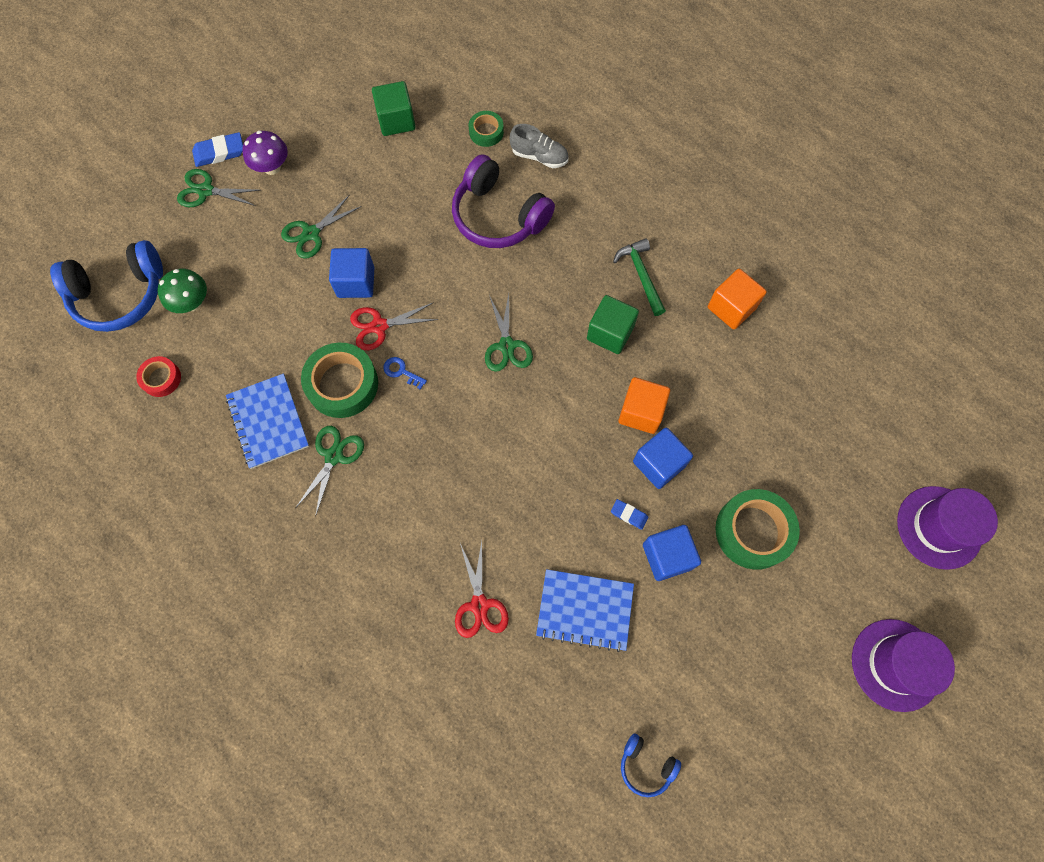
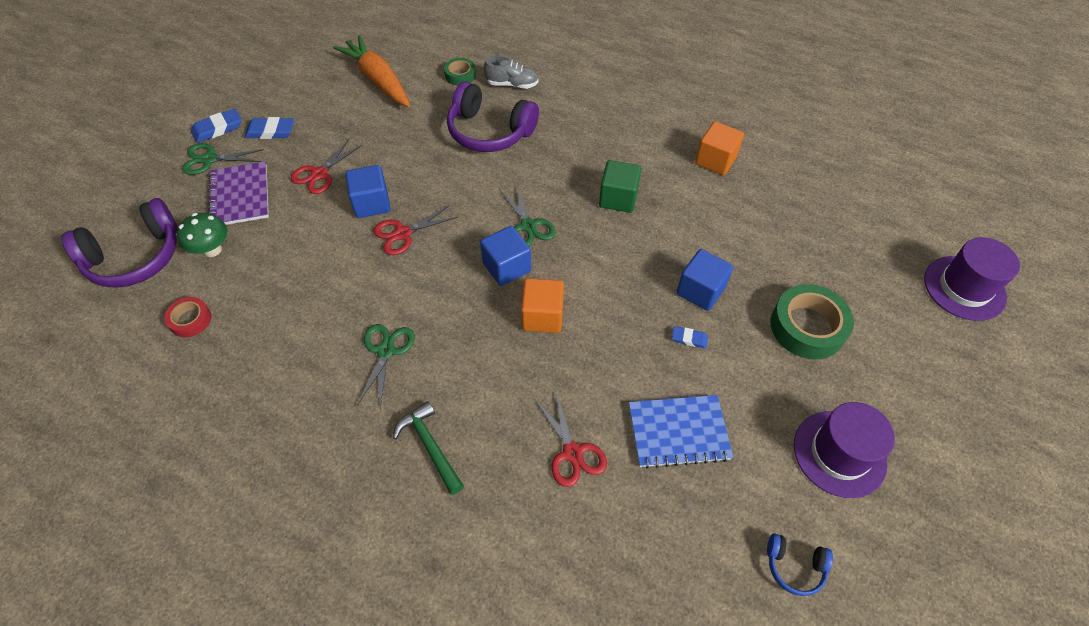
camera: 15 degrees left, 15 degrees down
(120, 295) = (135, 257): blue headphones -> purple headphones
(229, 243) = (240, 196): none -> purple notebook
(268, 422) = (311, 335): blue notebook -> none
(272, 167) = (270, 131): purple mushroom -> blue eraser
(311, 233) = (319, 174): green scissors -> red scissors
(342, 384) = (379, 287): green tape -> none
(396, 120) = (378, 80): green cube -> orange carrot
(401, 372) = (434, 266): blue key -> none
(641, 275) = (629, 152): green hammer -> green hammer (430, 446)
(641, 412) = (668, 253): orange cube -> orange cube (542, 316)
(667, 556) = (738, 366): blue cube -> blue cube (506, 267)
(896, 664) = (984, 409): purple hat -> purple hat (839, 453)

